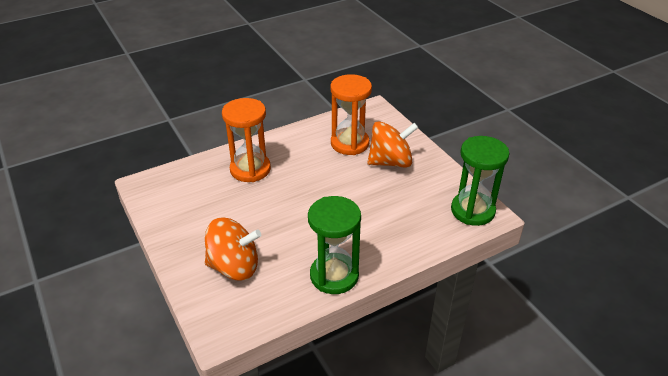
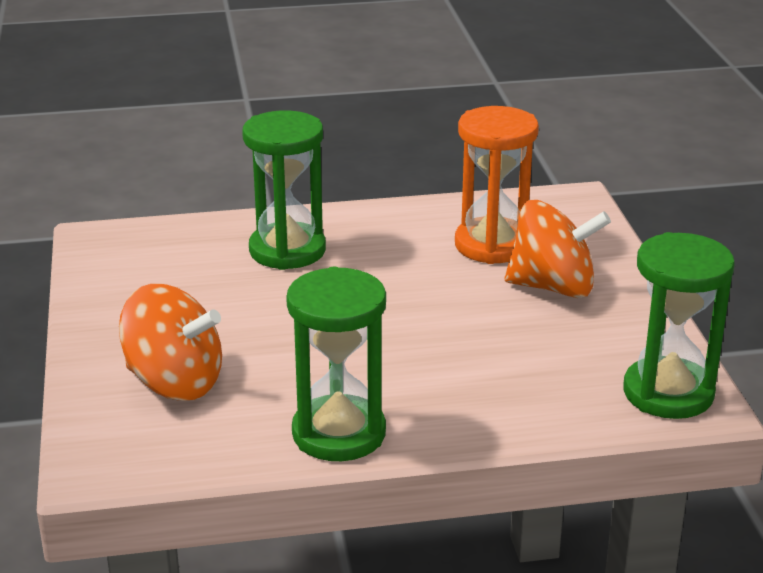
camera: 20 degrees right, 10 degrees down
(250, 169) = (287, 250): orange hourglass -> green hourglass

